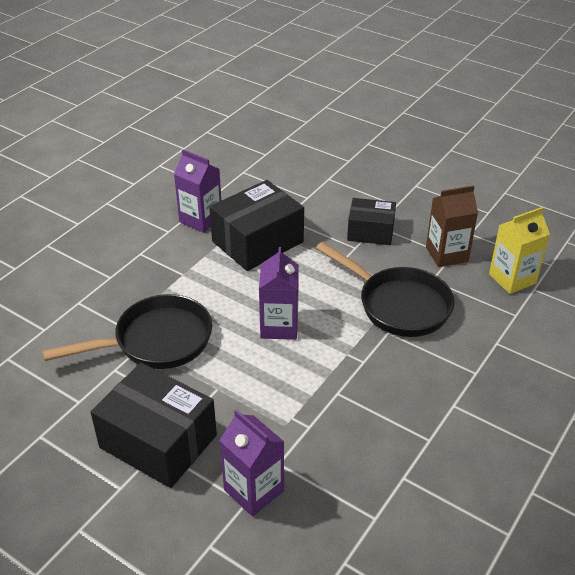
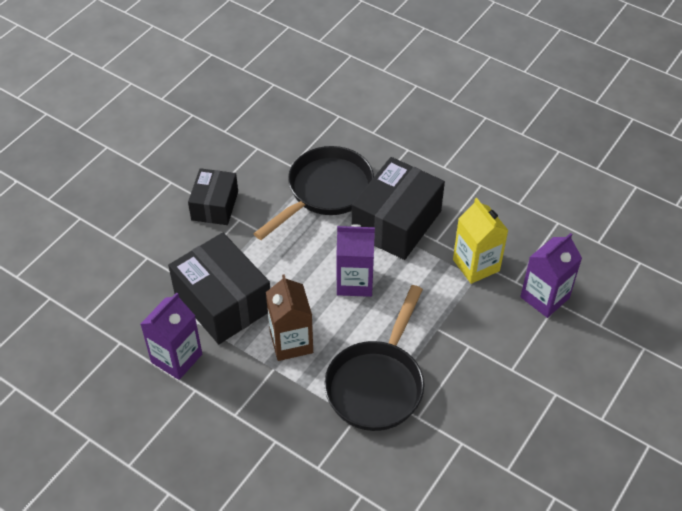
camera: 90 degrees left, 10 degrees up
(156, 341) = (377, 384): black pan -> black pan turned 135 degrees counterclockwise
(158, 441) = (503, 370): black box -> black box (396, 222)
(446, 254) = (255, 151): brown carton -> brown carton (291, 342)
(512, 279) = (292, 111): yellow carton -> yellow carton (476, 265)

